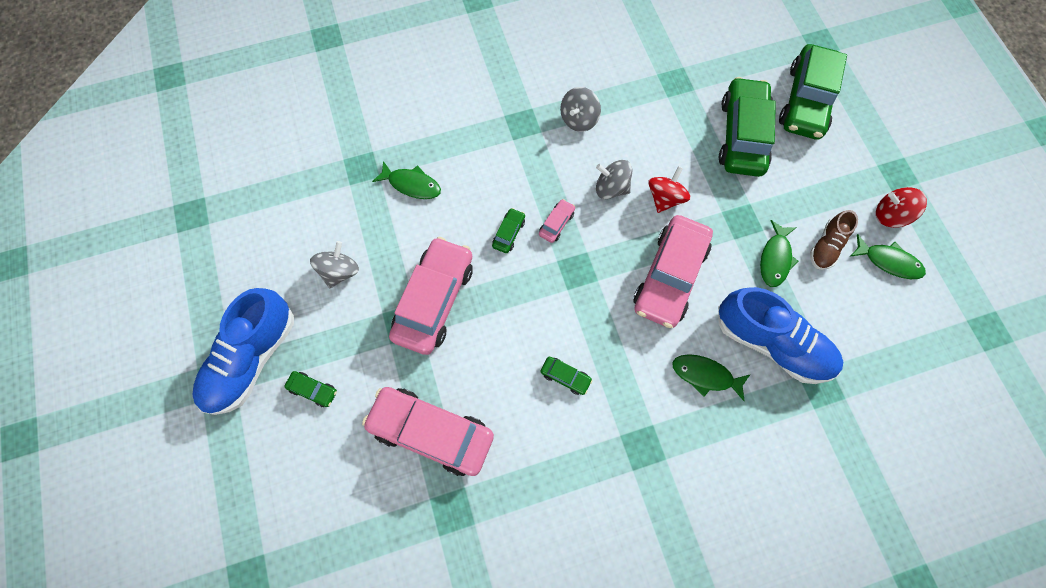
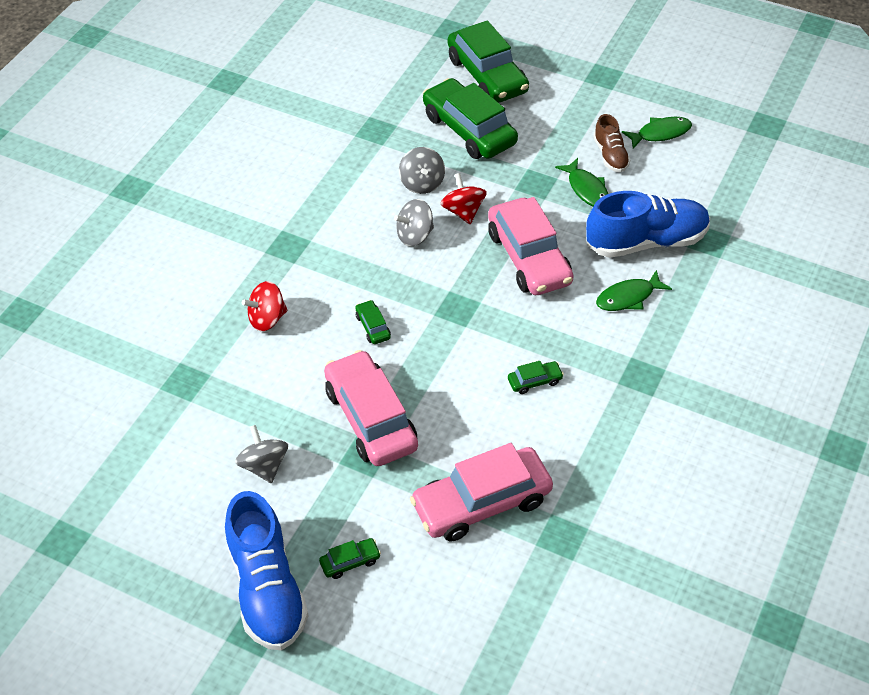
camera: 45 degrees left, 20 degrees down
(411, 184) = (247, 358): green fish -> none
(556, 223) = (402, 291): pink car -> none
(579, 119) = (331, 210): grey spinning top -> grey spinning top (422, 183)
(890, 215) = (628, 105): red spinning top -> red spinning top (267, 319)

